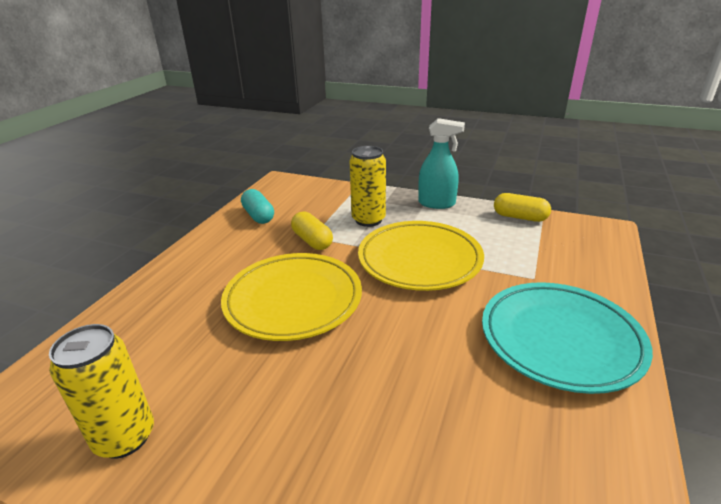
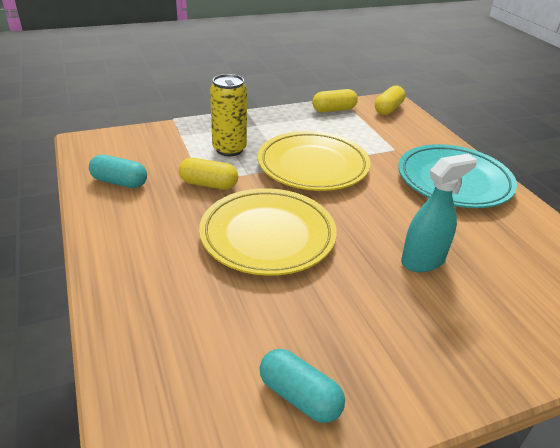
camera: 45 degrees left, 5 degrees up
(125, 437) = (299, 396): yellow can -> turquoise capsule
(437, 203) = (263, 118): turquoise spray bottle -> turquoise spray bottle (423, 261)
(589, 235) = (388, 109): none -> yellow capsule

